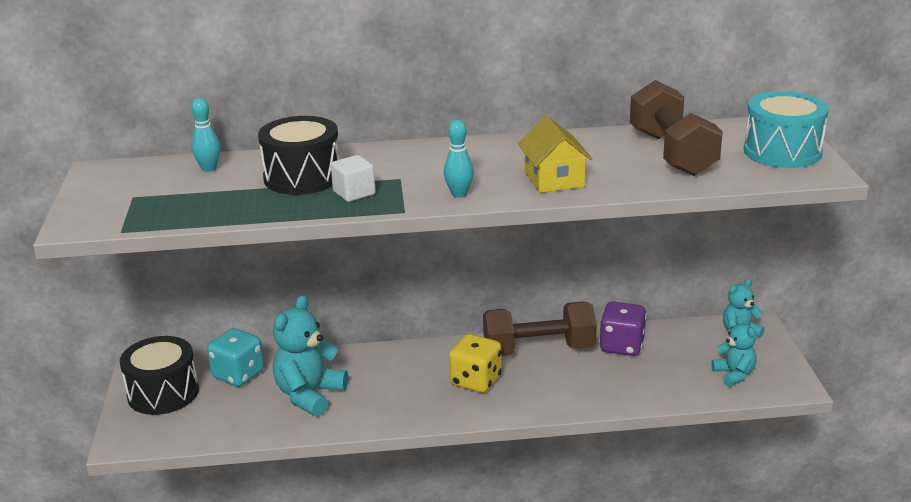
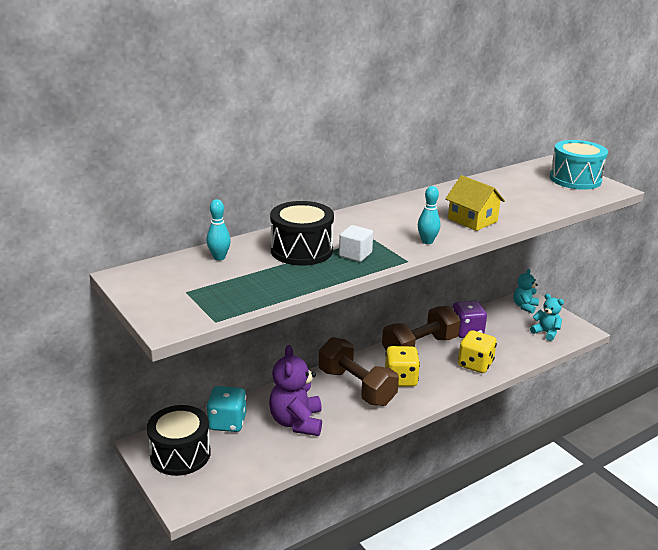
camera: 30 degrees left, 0 degrees up
(309, 395) = (296, 422): turquoise teddy bear -> purple teddy bear
(590, 389) = (475, 364): none -> yellow dice
(672, 153) = (517, 191): brown dumbbell -> brown dumbbell (356, 387)

